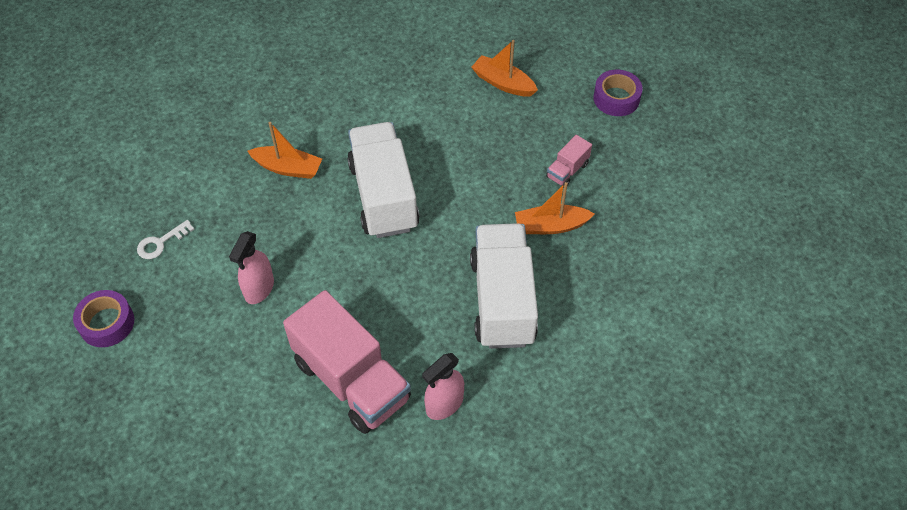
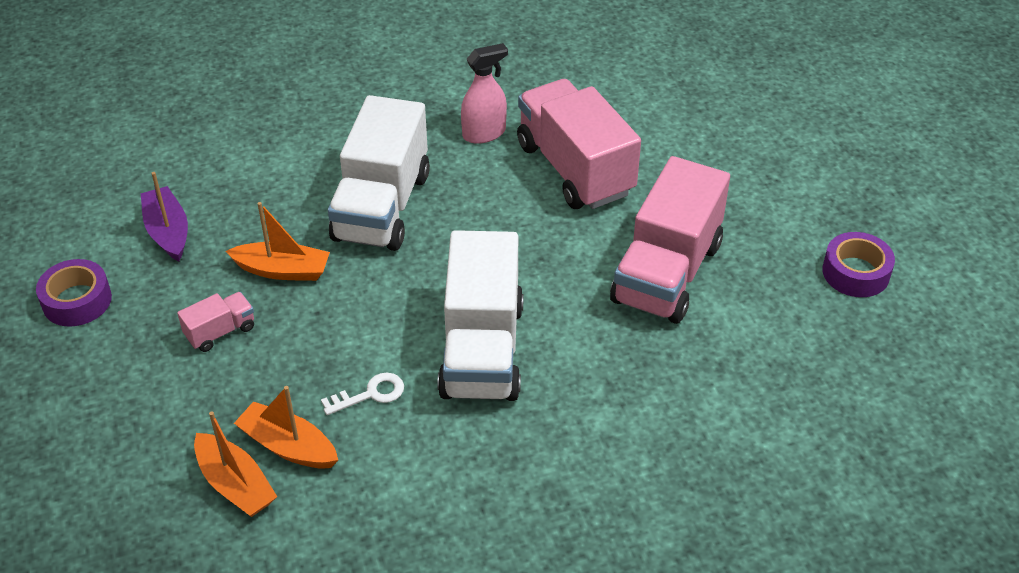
camera: 165 degrees left, 10 degrees down
(161, 243) = (794, 351): white key -> white key (370, 394)
(259, 288) = (667, 273): pink spray bottle -> pink truck
(288, 168) = (608, 417): orange boat -> orange boat (288, 446)
(616, 98) = (82, 420): purple tape -> purple tape (77, 301)
(654, 239) = (168, 232): none -> purple boat

